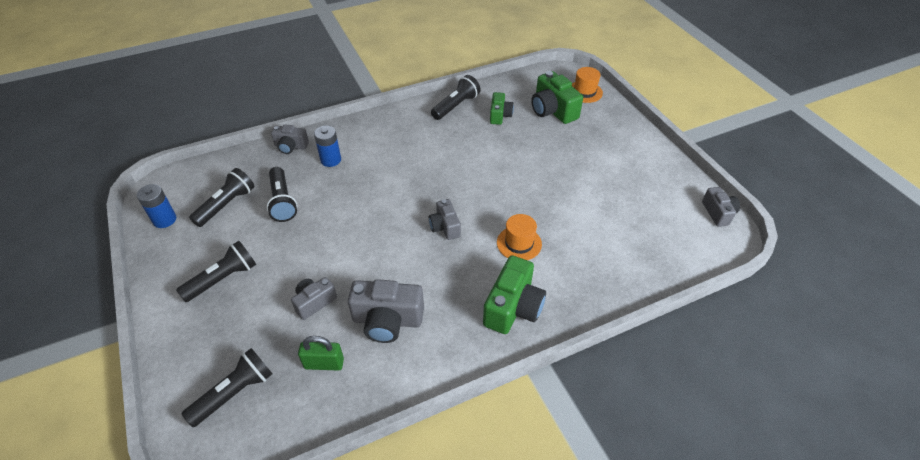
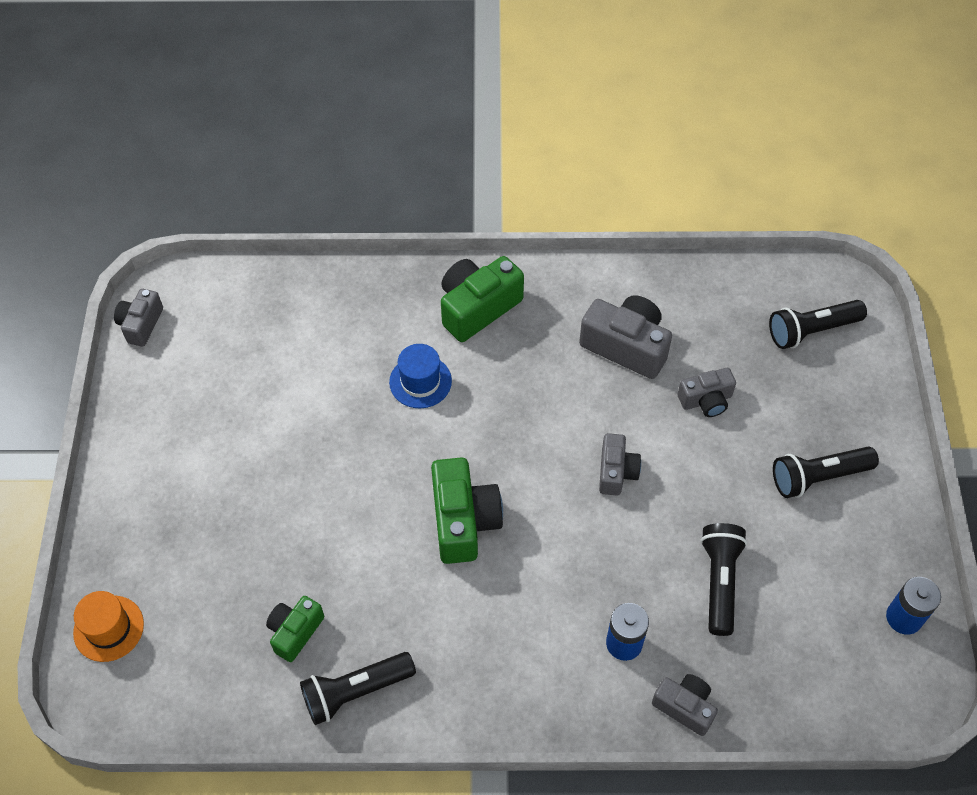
camera: 155 degrees left, 10 degrees up
(227, 205) = (807, 610): black flashlight -> none
(324, 363) = (711, 326): green padlock -> none
(445, 227) = (502, 443): grey camera -> grey camera (616, 472)
(519, 243) = (420, 381): orange hat -> blue hat
(553, 110) = (199, 605): green camera -> green camera (463, 521)

